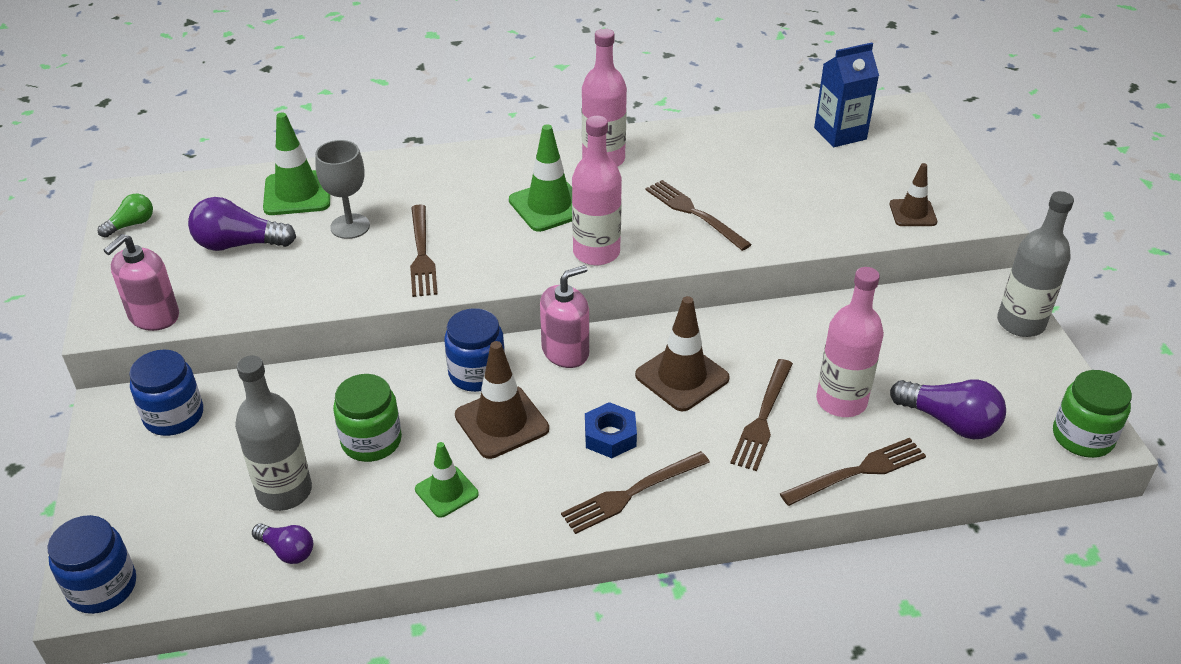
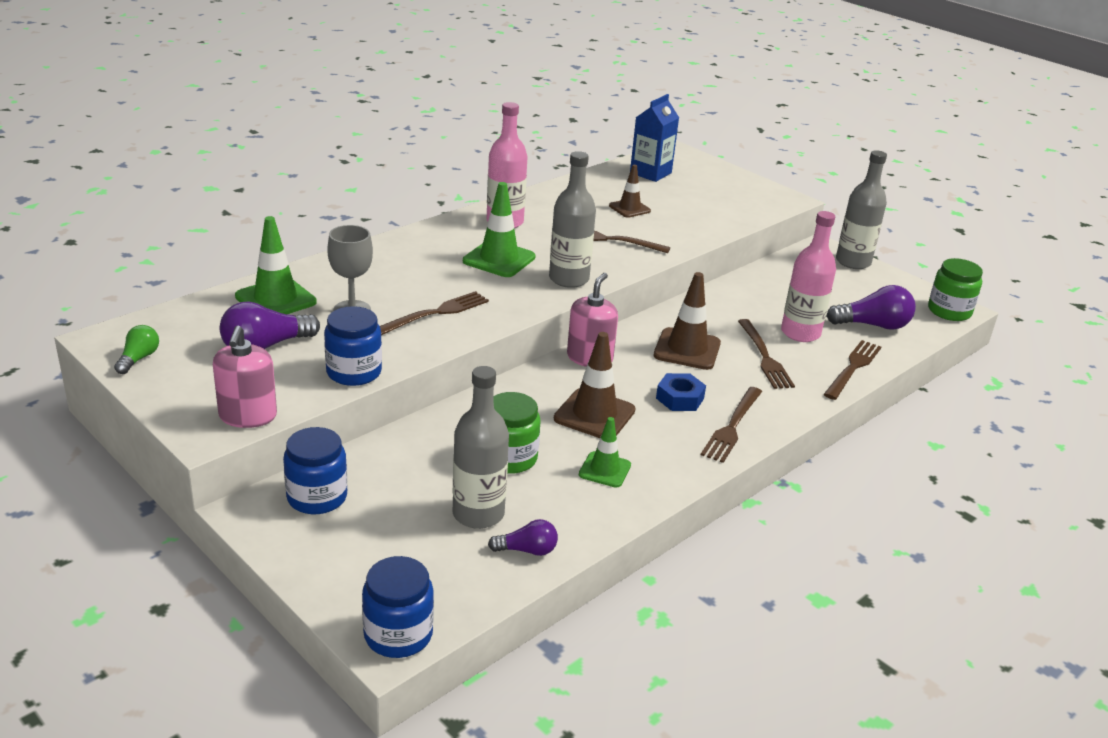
camera: 35 degrees left, 10 degrees down
(421, 254) = (436, 313): brown fork -> brown fork turned 90 degrees counterclockwise
(477, 373) = (540, 390): blue jar -> blue jar (354, 372)
(596, 252) = (569, 279): pink bottle -> grey bottle
(912, 213) = (747, 207): brown traffic cone -> brown traffic cone (629, 208)

